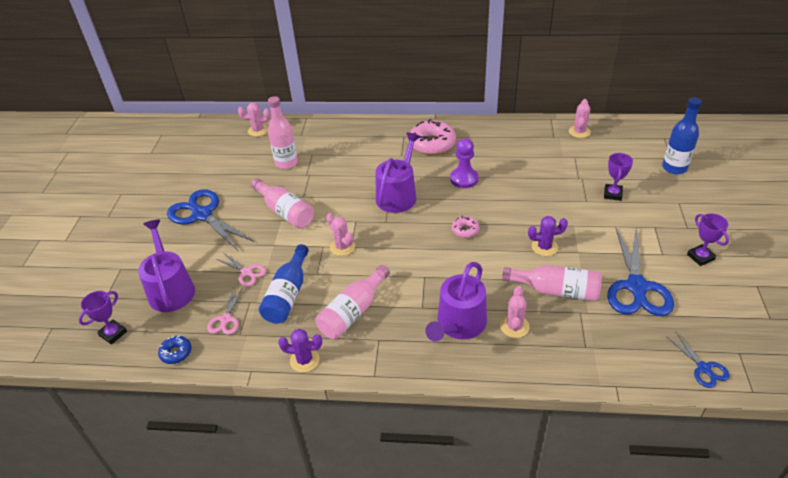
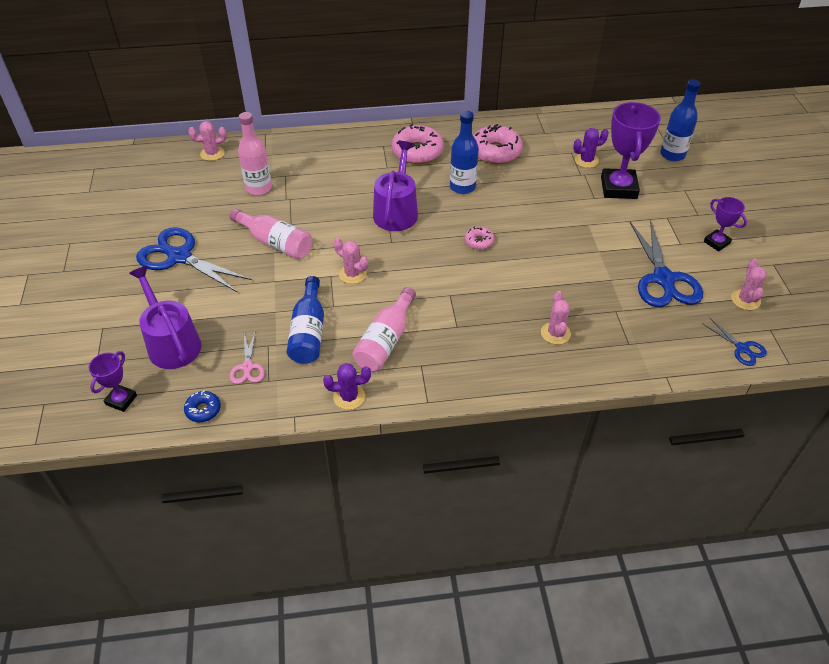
camera: 15 degrees left, 5 degrees up
(246, 272) = (254, 314): pink scissors -> none
(458, 325) = (499, 339): purple watering can -> none
(464, 179) = (462, 187): purple pawn -> blue bottle
(503, 150) = (495, 152): none -> pink donut
(544, 247) = (564, 250): purple cactus -> purple cactus (586, 160)
(556, 290) = (587, 292): pink bottle -> none
(579, 132) = (569, 125): pink cactus -> pink cactus (745, 300)
(612, 194) = (618, 188): purple trophy -> purple trophy, size x1.87

